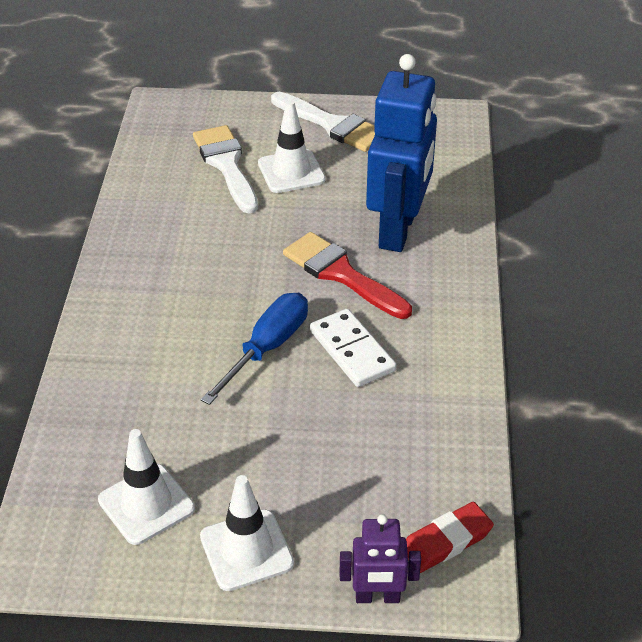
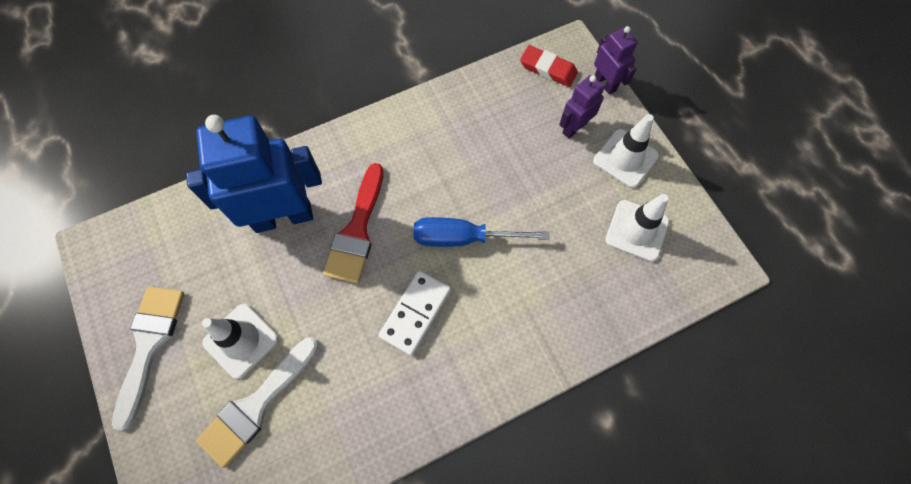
camera: 120 degrees left, 25 degrees up
(331, 520) = (574, 128): none -> purple robot
(352, 351) = (433, 184): white domino -> white domino (415, 313)

